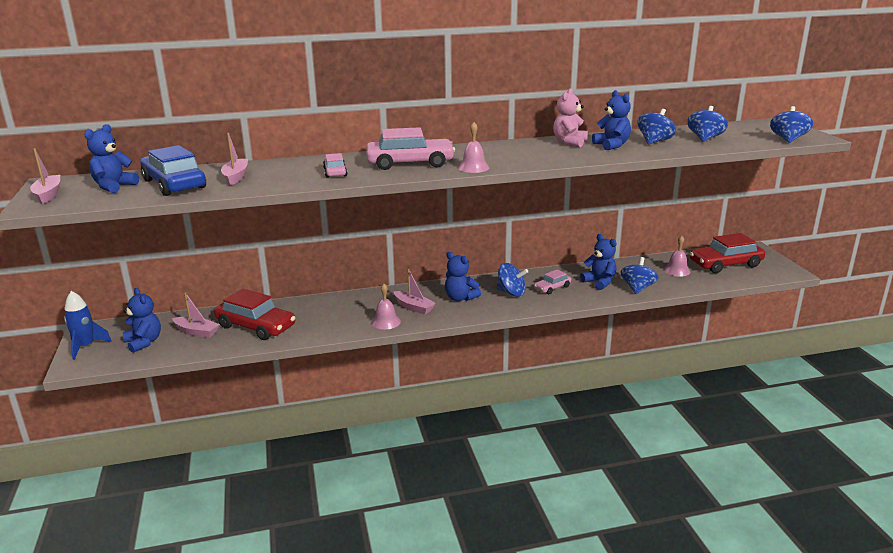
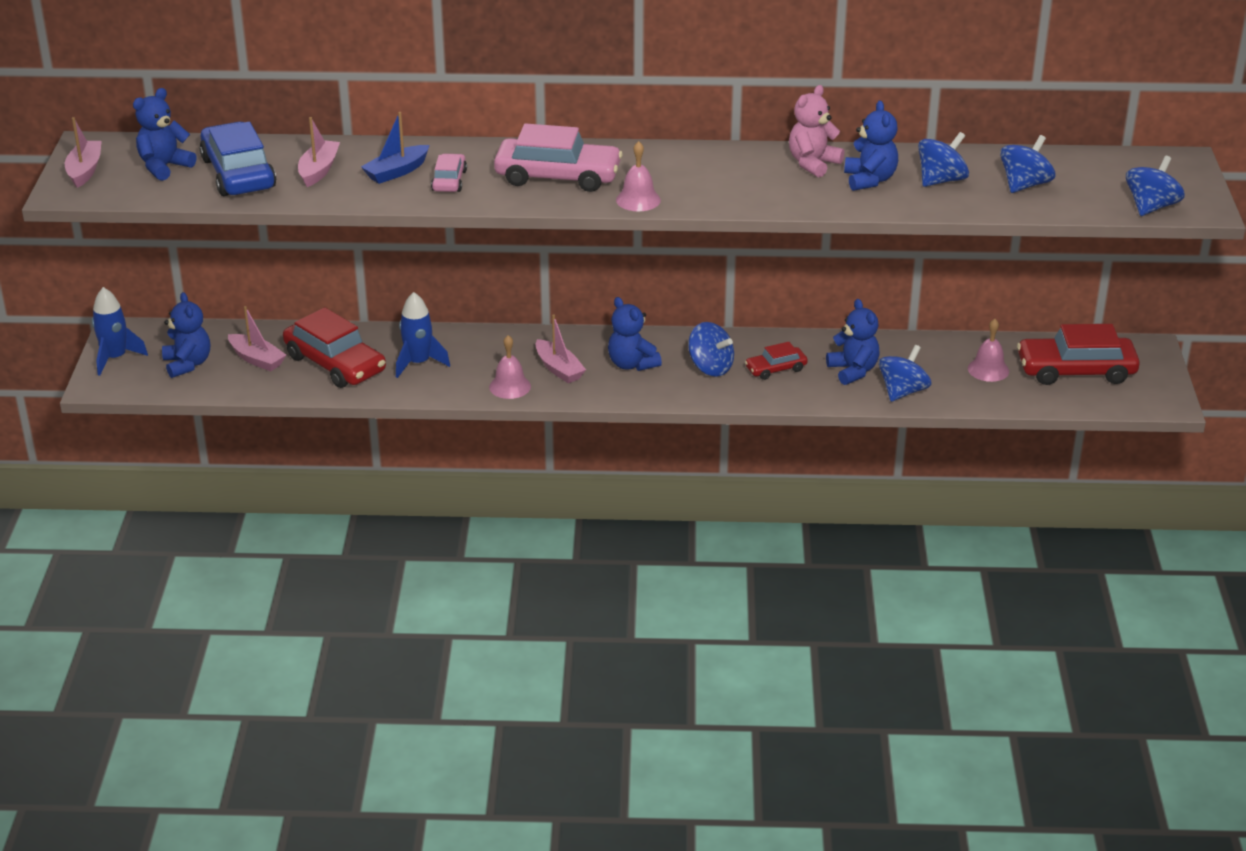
camera: 15 degrees right, 10 degrees up
(294, 172) = (396, 172): none -> blue boat
(316, 318) = (418, 363): none -> blue rocket
(552, 288) = (775, 369): pink car -> red car

